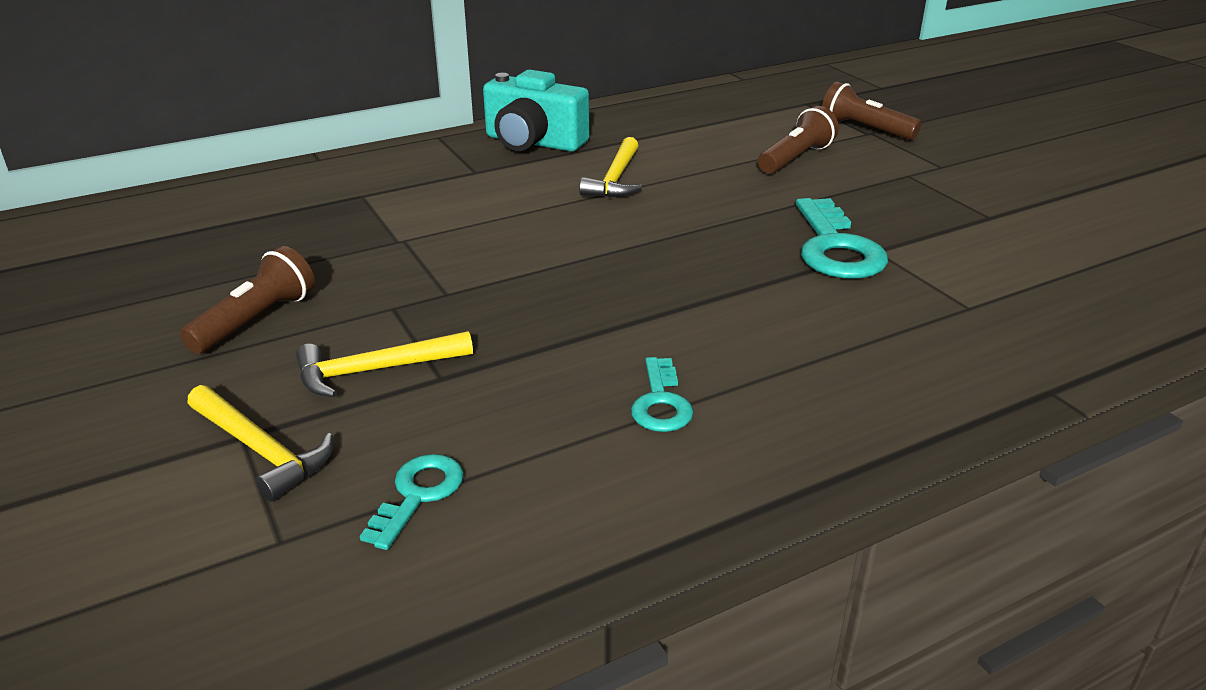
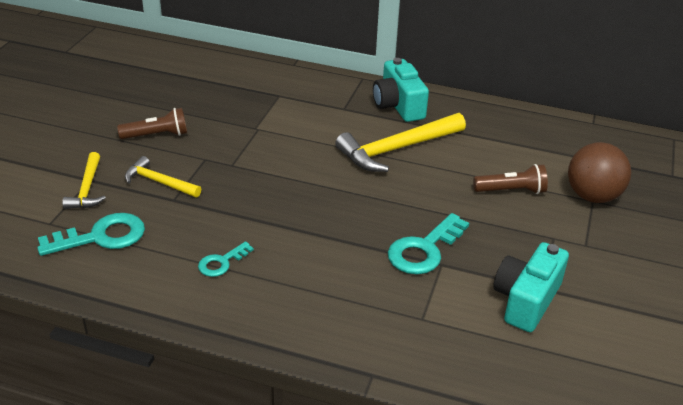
camera: 45 degrees right, 5 degrees up
(418, 495) = (101, 237): turquoise key -> turquoise key, size x1.75
(615, 179) = (397, 149): yellow hammer -> yellow hammer, size x1.75
(864, 129) = (592, 196): brown flashlight -> brown ball
(1002, 234) = (526, 300): none -> turquoise camera

